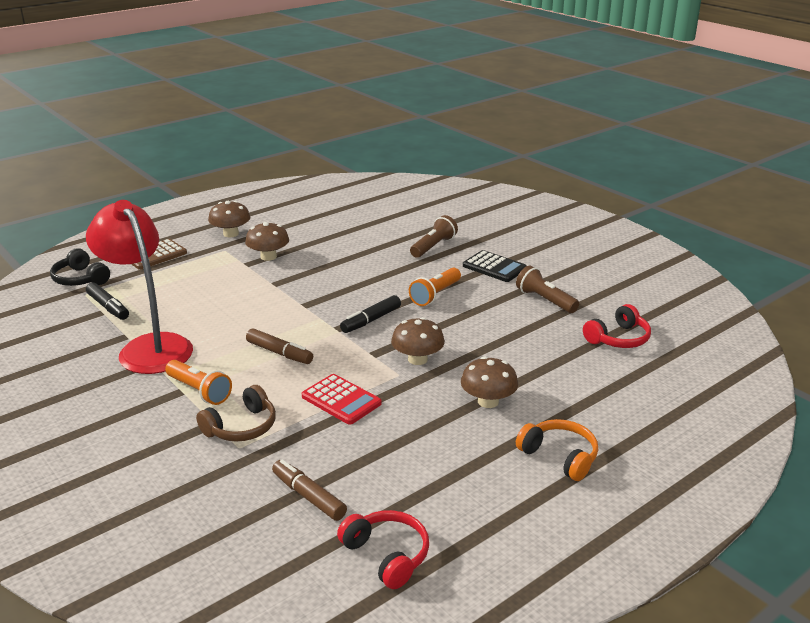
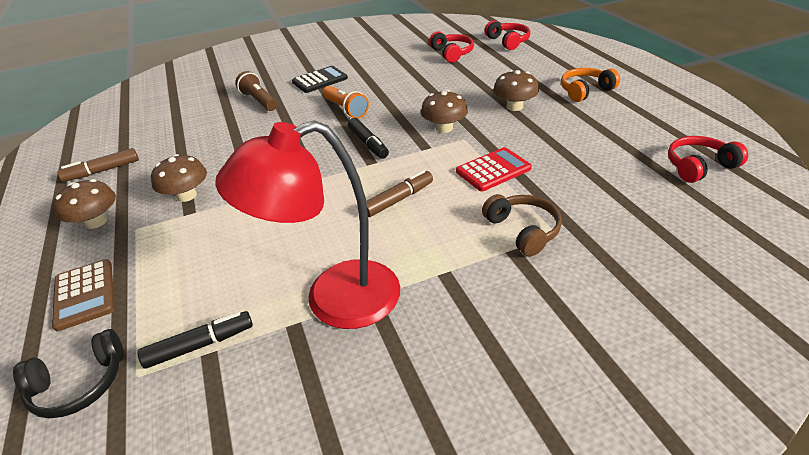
camera: 70 degrees left, 10 degrees up
(199, 391) = (449, 258): orange flashlight -> none
(308, 496) = (631, 197): brown marker -> brown marker (102, 171)
(545, 300) = (386, 69): brown flashlight -> none
(690, 379) = (508, 41): none -> red headphones

